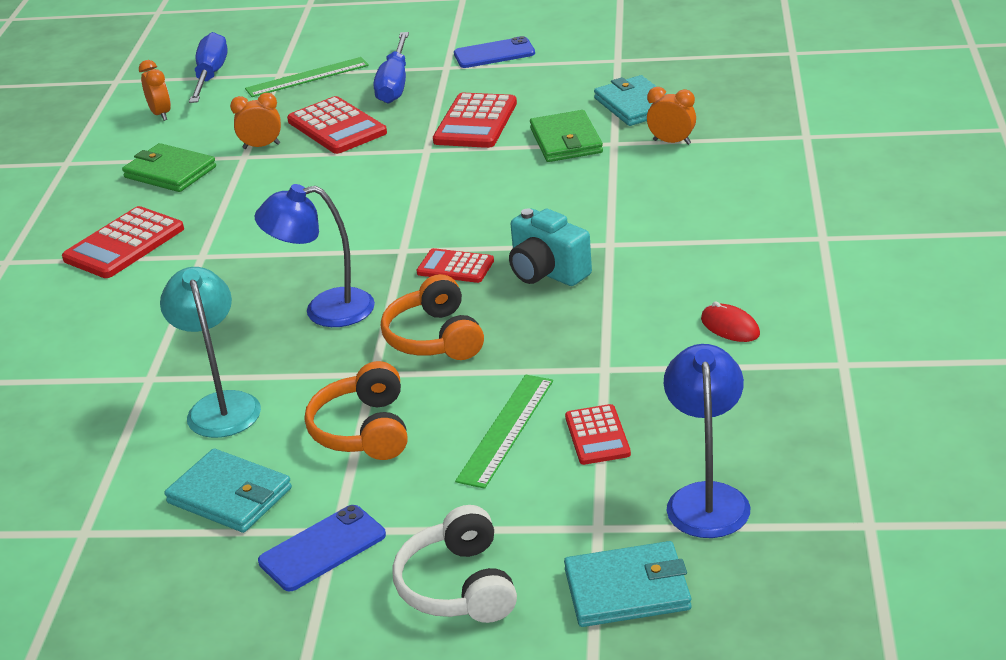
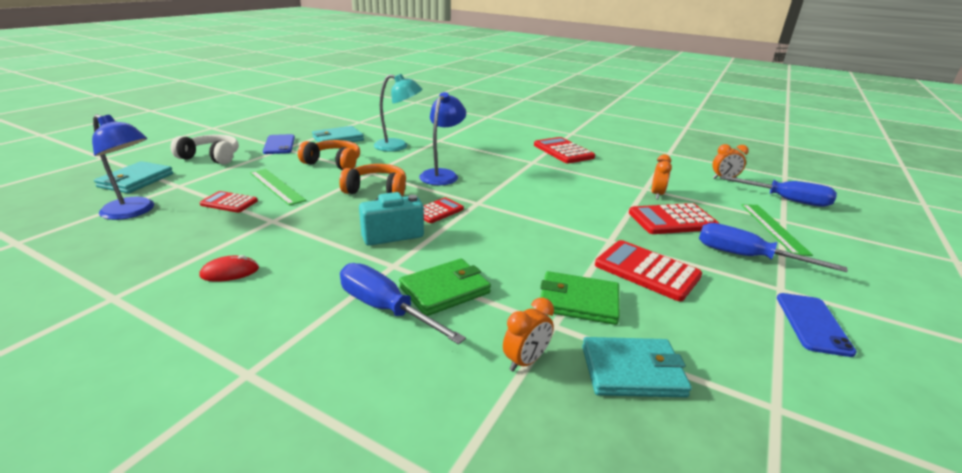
camera: 110 degrees right, 5 degrees down
(170, 172) = (638, 170): green wallet -> green wallet (445, 290)
(681, 218) = (385, 309): none -> blue screwdriver

